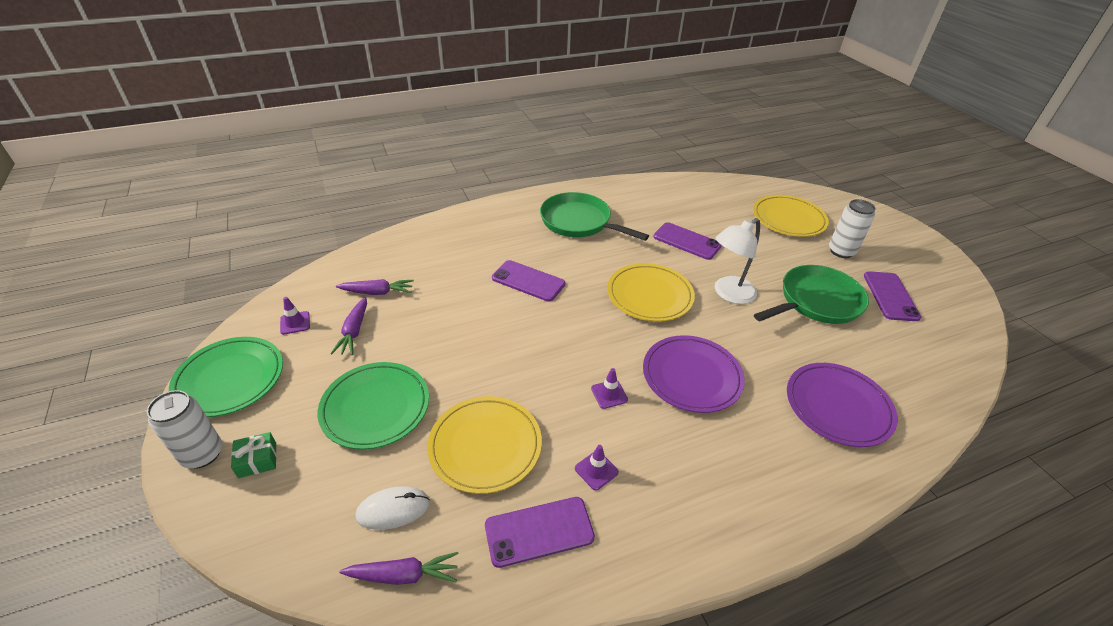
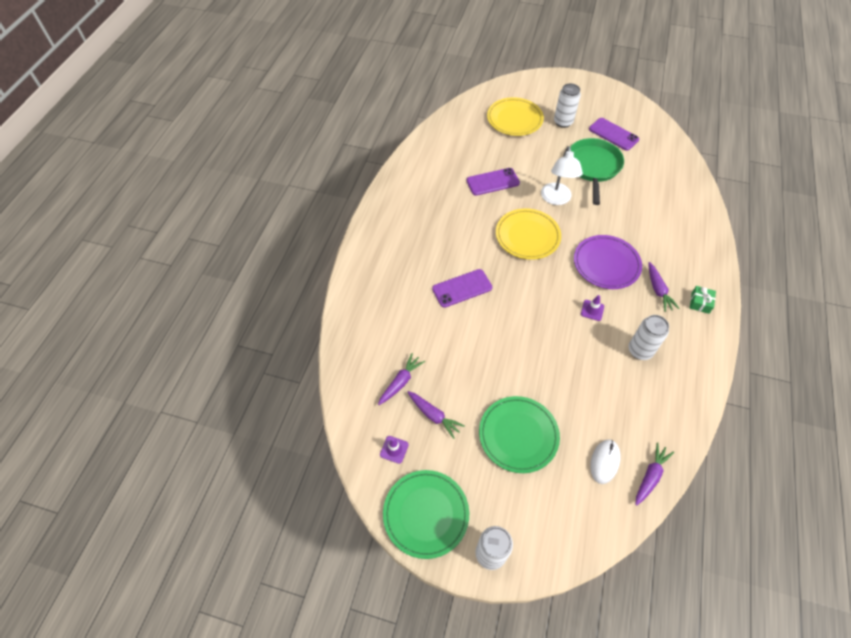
camera: 50 degrees left, 15 degrees up
(257, 460) = (518, 521): green gift -> green gift (700, 303)
(485, 446) = (589, 393): yellow plate -> none
(539, 531) = (661, 399): purple phone -> none
(579, 222) = (422, 221): green pan -> none
(596, 470) = (640, 350): purple traffic cone -> white can
(713, 446) = (658, 290): none -> purple carrot
(838, 406) = (668, 221): purple plate -> none

